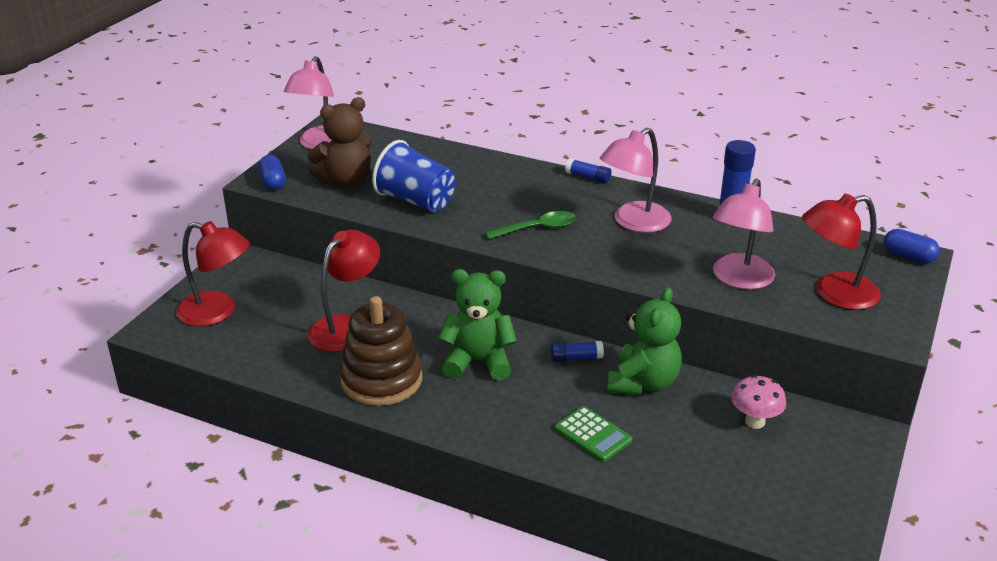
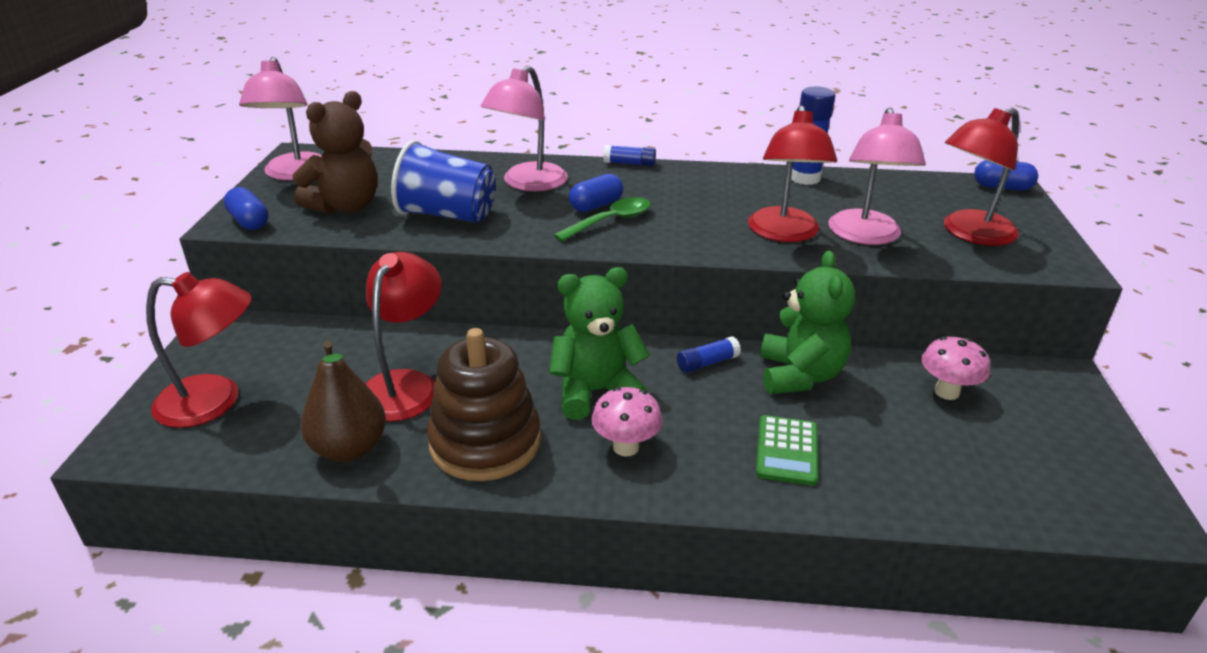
camera: 20 degrees left, 0 degrees up
(291, 363) = (349, 448): none -> brown pear
(477, 405) = (626, 447): none -> pink mushroom
(535, 212) = (596, 205): none -> blue capsule
(593, 435) = (787, 451): green calculator -> green calculator turned 75 degrees clockwise
(633, 223) = (711, 199): pink lamp -> pink lamp (528, 183)
(671, 265) = (784, 233): none -> red lamp

